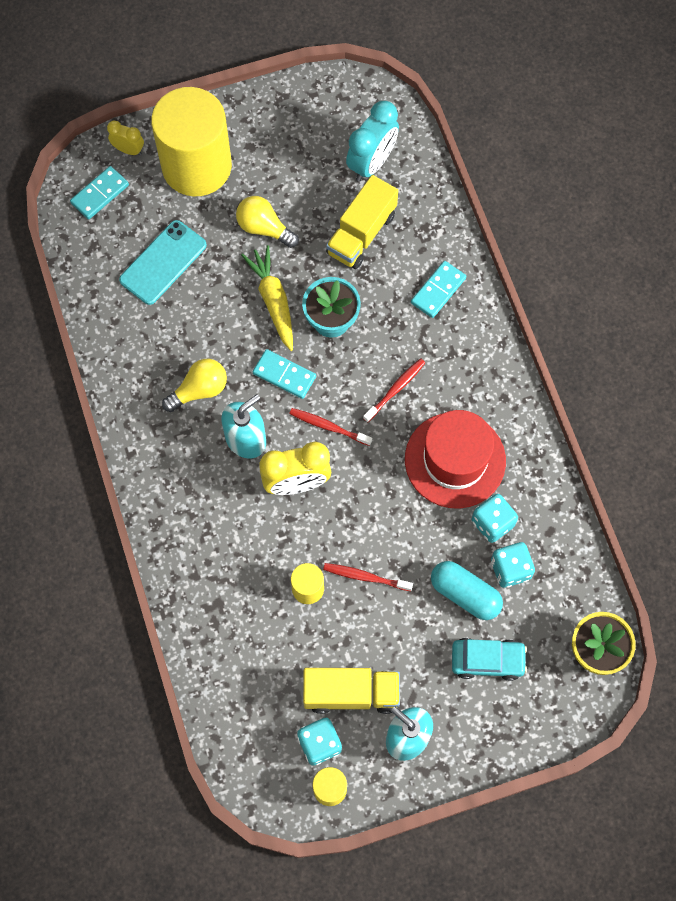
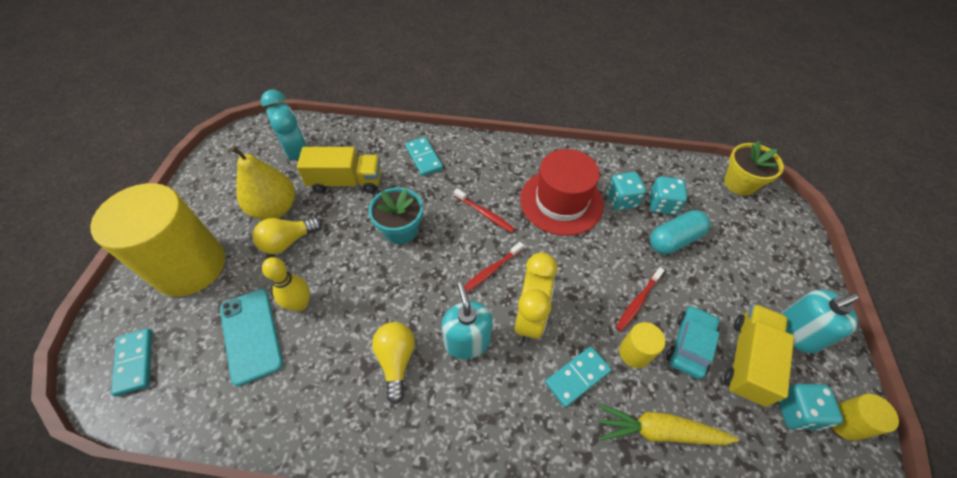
camera: 65 degrees left, 15 degrees down
(128, 150) = (120, 315): yellow clock -> none
(209, 281) = (300, 304): none -> yellow bowling pin
(273, 301) = (355, 262): yellow carrot -> yellow carrot (659, 431)
(284, 375) = (426, 283): turquoise domino -> turquoise domino (577, 377)
(293, 190) = (275, 208): none -> yellow pear
(361, 234) = (346, 182): yellow truck -> yellow truck turned 60 degrees counterclockwise
(395, 389) = (485, 214): red toothbrush -> red toothbrush turned 150 degrees clockwise
(487, 660) = (734, 248): turquoise car -> turquoise car (689, 345)

